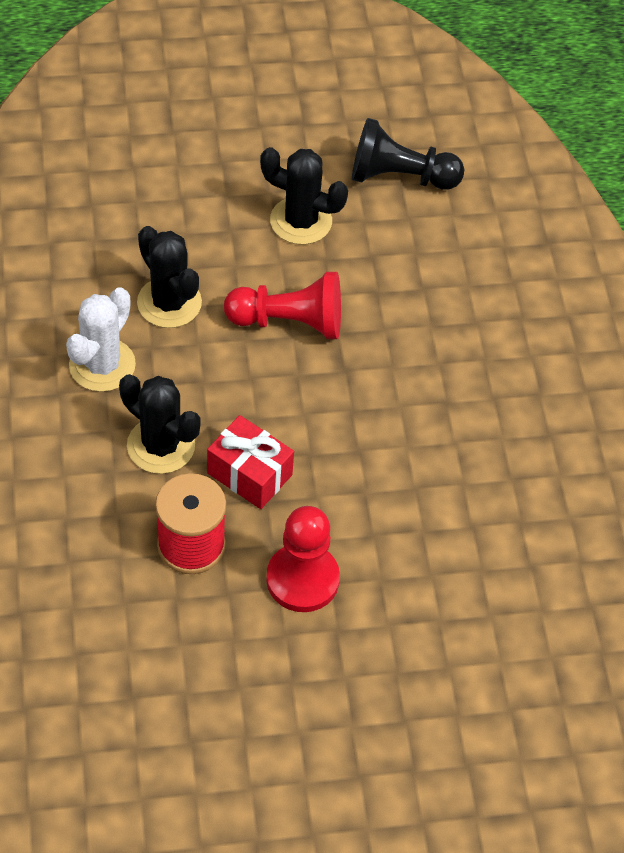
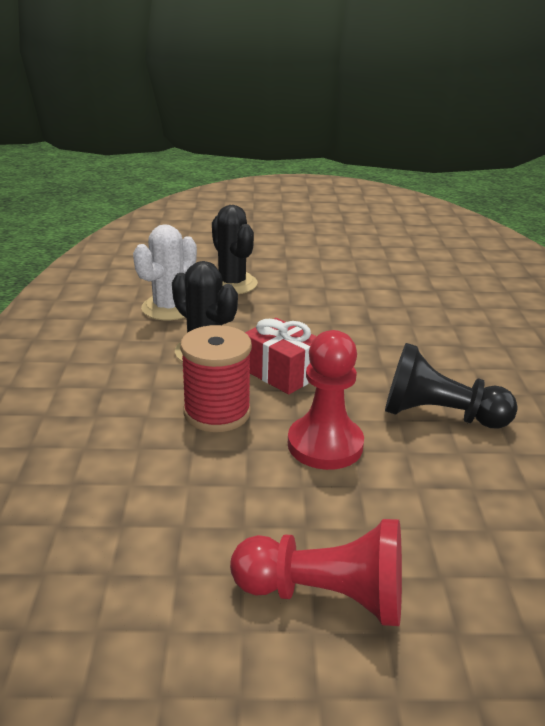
camera: 10 degrees right, 25 degrees down
(289, 322) = (326, 298): red pawn -> red pawn (326, 596)
(301, 221) = (339, 256): black cactus -> none
(399, 176) = (413, 244): black pawn -> black pawn (439, 415)

